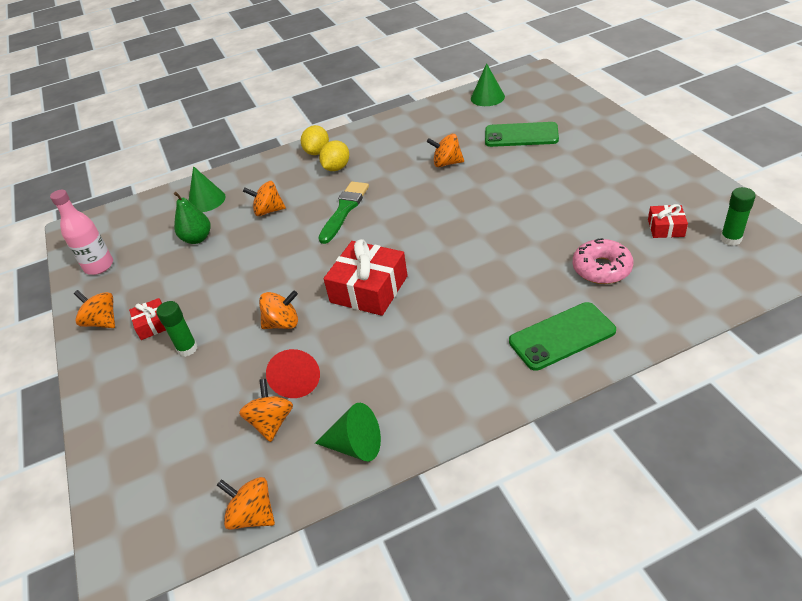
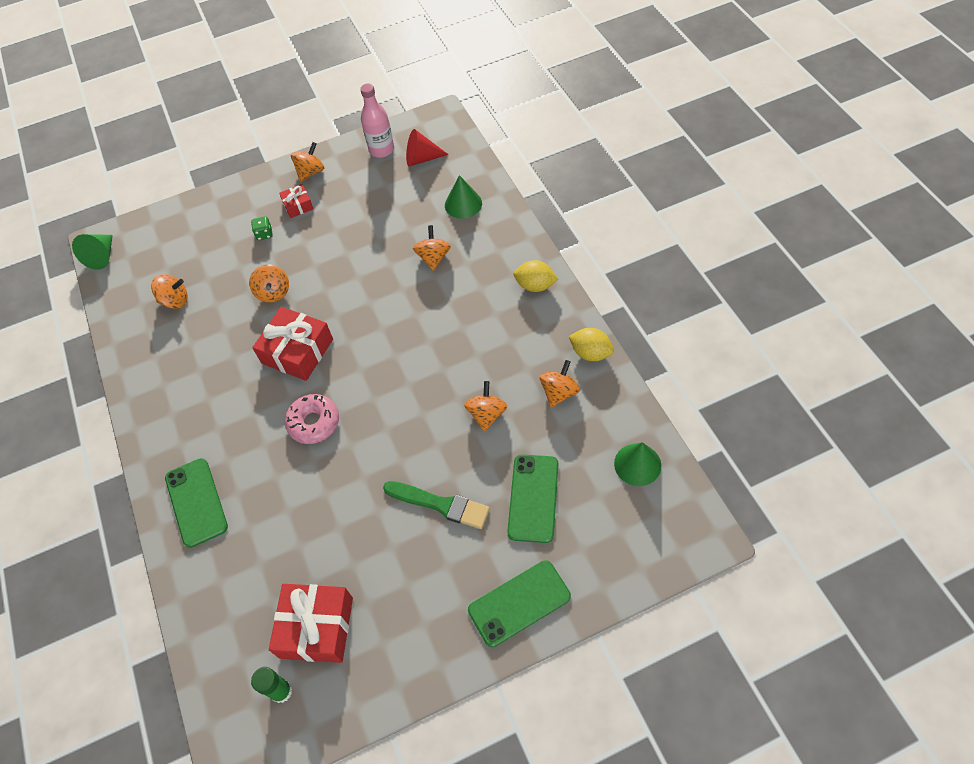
camera: 90 degrees right, 15 degrees up
(187, 348) = (264, 234): green glue stick -> green dice
(197, 238) = (403, 210): green pear -> none
(253, 515) = (105, 302): orange spinning top -> orange spinning top (559, 392)
(298, 380) = (210, 311): red cone -> red cone (422, 158)
(336, 168) = (499, 307): yellow lemon -> yellow lemon (591, 353)
(344, 210) = (420, 322): green brush -> green brush (440, 504)
(355, 445) = (138, 354): green cone -> green cone (102, 256)
(601, 268) = (271, 550): pink donut -> pink donut (314, 423)
(608, 133) = (519, 603): none -> green phone
(666, 228) = (316, 627): red gift -> red gift, size x1.93

